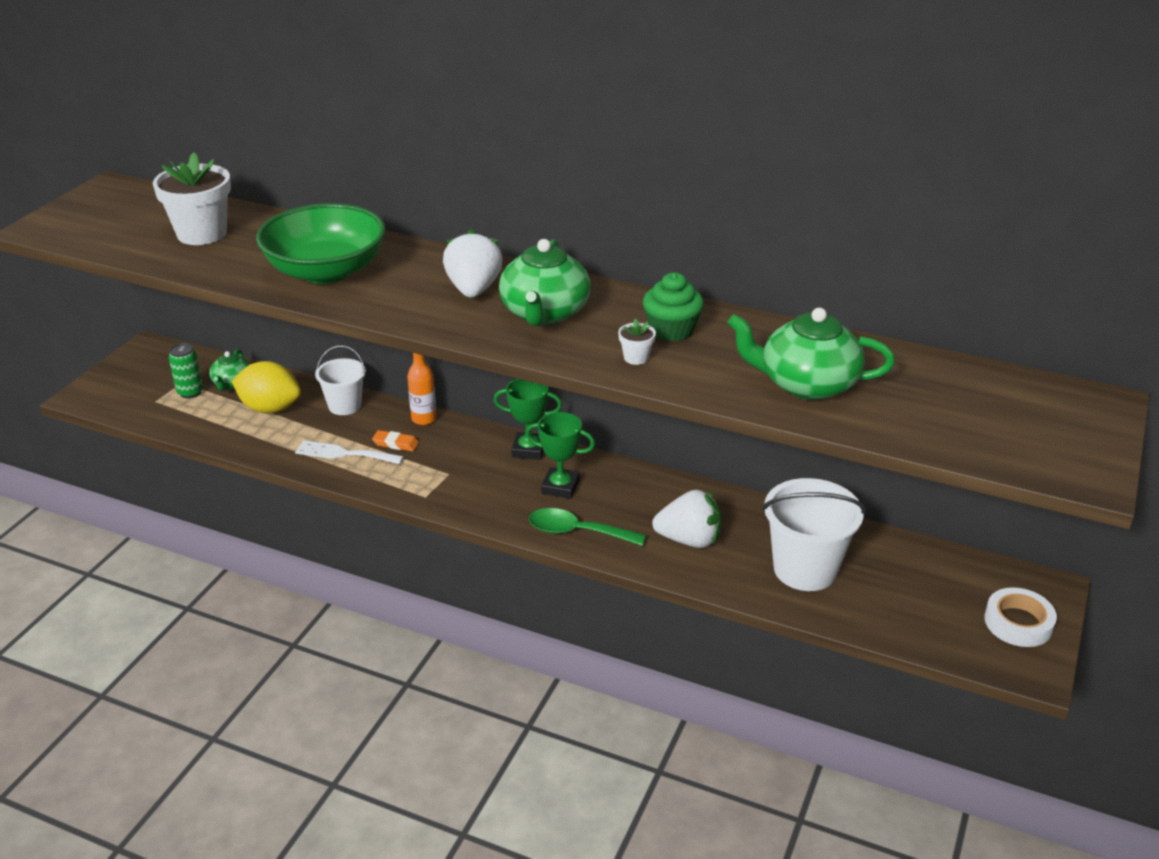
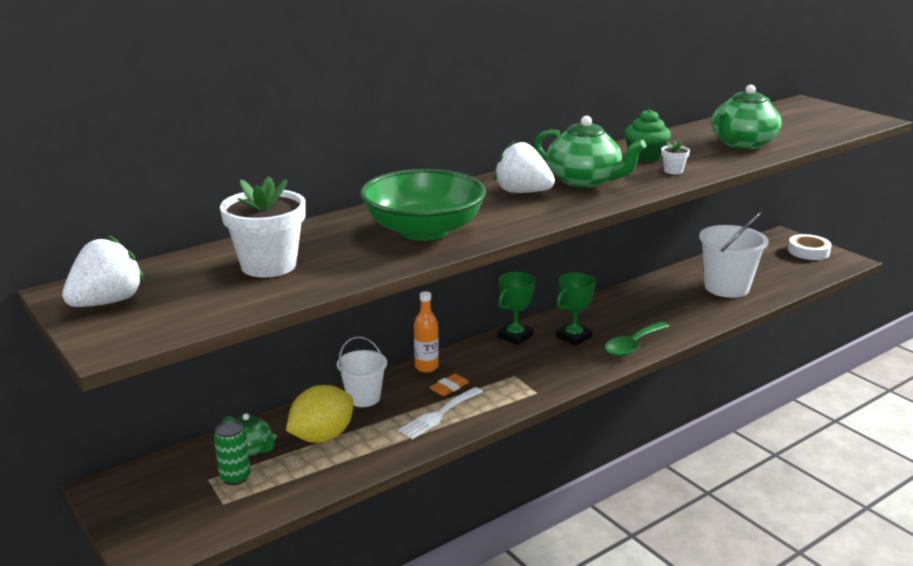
camera: 60 degrees left, 10 degrees down
(689, 540) = (671, 312): white strawberry -> white strawberry (107, 302)

